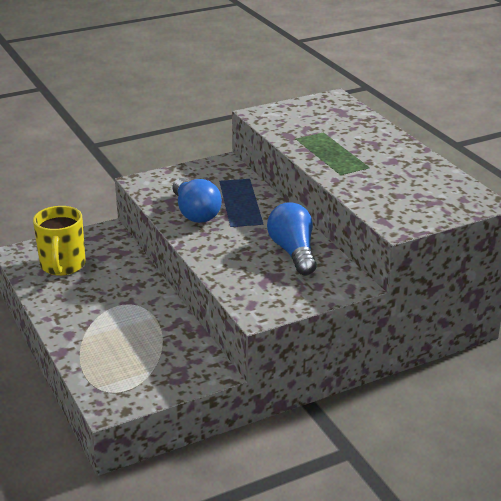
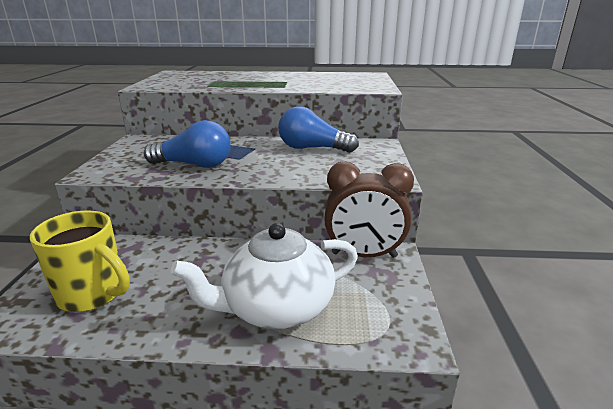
camera: 60 degrees left, 5 degrees down
(101, 339) = (276, 307): none -> white teapot
(199, 358) = (364, 255): none -> brown clock

